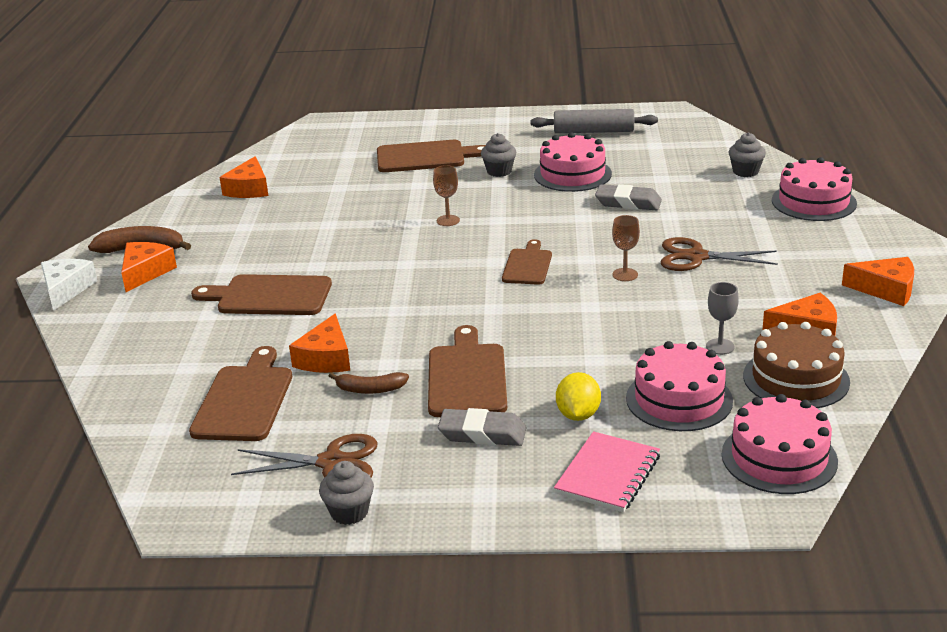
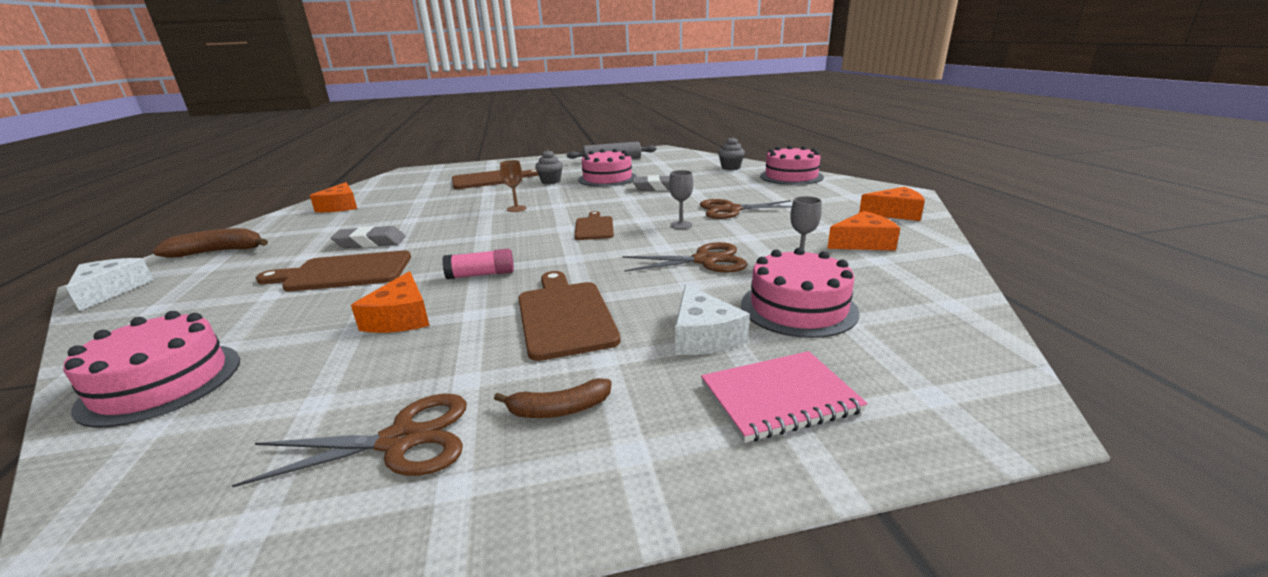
camera: 15 degrees left, 5 degrees down
(145, 272) = (213, 268): orange cheese -> none
(244, 400) = (288, 374): brown cutting board -> none
(349, 512) = (426, 522): grey cupcake -> none
(370, 389) = (454, 342): brown banana -> brown banana (559, 409)
(399, 318) = (481, 275): none -> pink glue stick
(482, 434) = (601, 372): grey eraser -> grey eraser (370, 242)
(578, 415) = (703, 336): yellow lemon -> white cheese
(608, 474) = (779, 398): pink notebook -> pink notebook turned 60 degrees clockwise
(624, 331) = (704, 260): none -> brown scissors
(625, 275) = (681, 225): brown goblet -> grey goblet
(779, 457) = (952, 349): pink cake -> pink cake (162, 383)
(796, 379) = (891, 277): brown cake -> none

